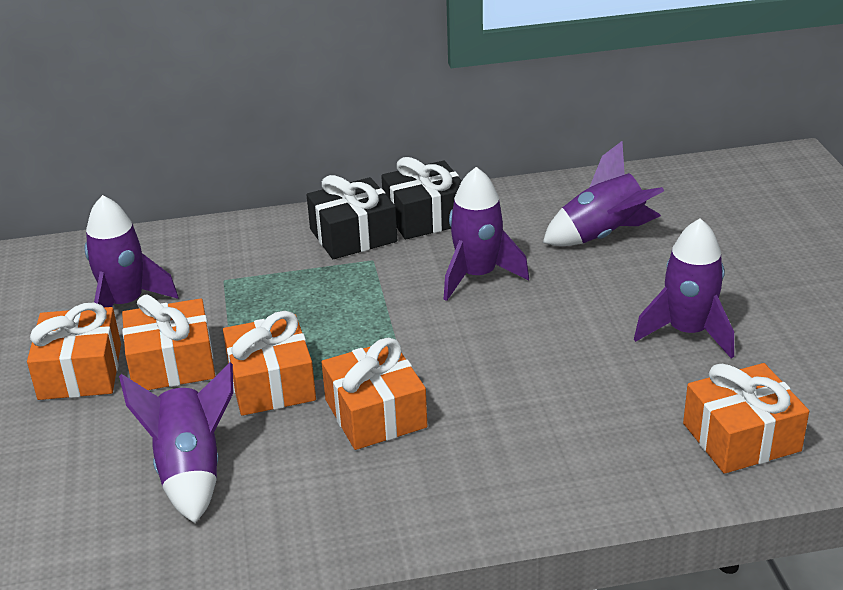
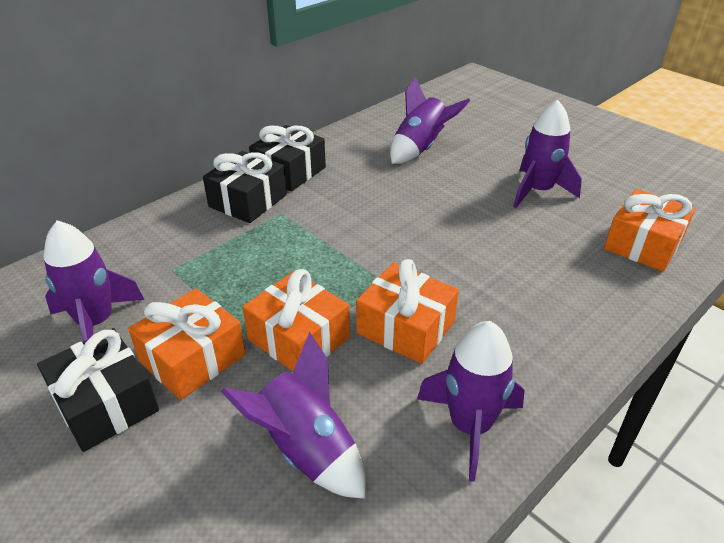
camera: 35 degrees left, 5 degrees up
(80, 372) = (106, 403): orange gift -> black gift
(477, 276) = (369, 200): purple rocket -> purple rocket (470, 426)

